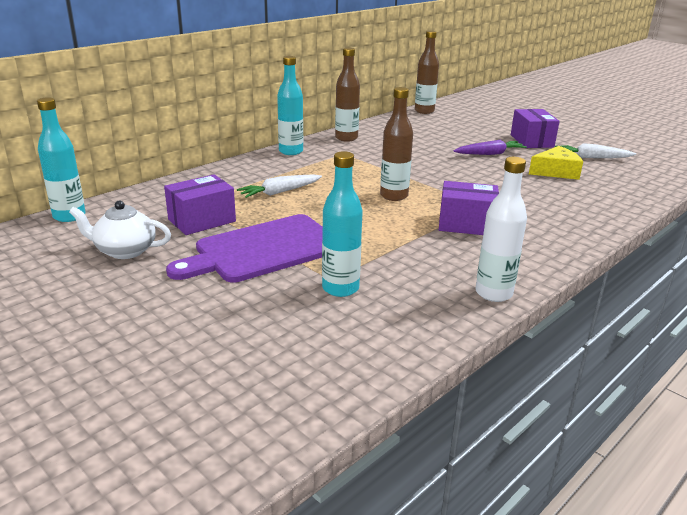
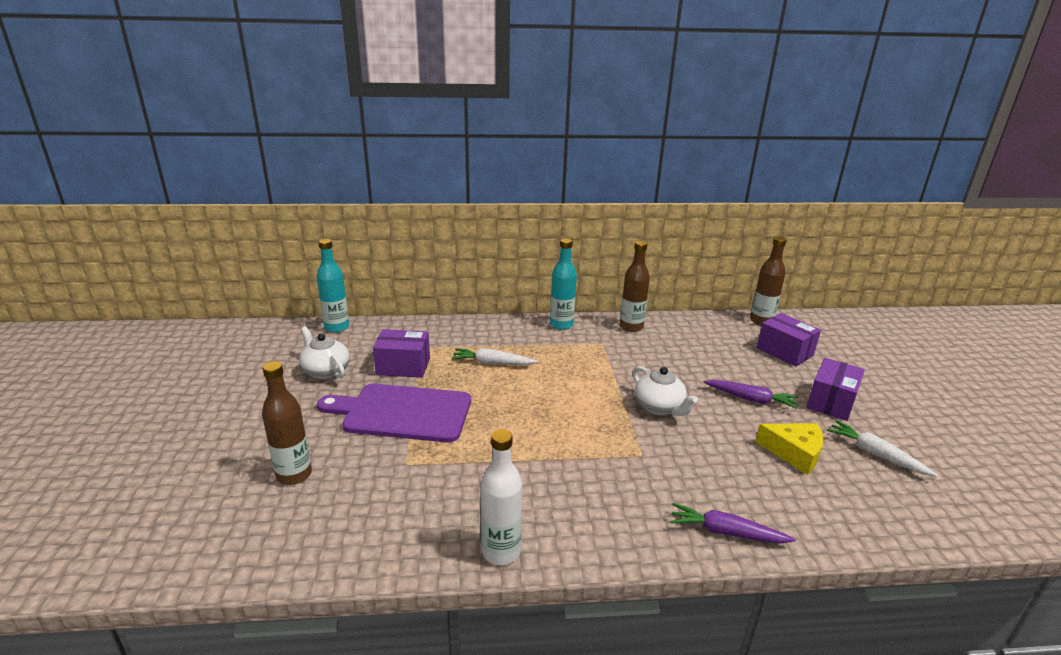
camera: 40 degrees right, 0 degrees up
(340, 288) = (399, 476): turquoise bottle -> none
(394, 196) = (576, 407): brown bottle -> brown bottle (294, 475)
(446, 176) = (659, 407): none -> white teapot
(466, 224) = (593, 468): purple box -> purple box (784, 352)
(589, 222) = (726, 532): none -> purple carrot

